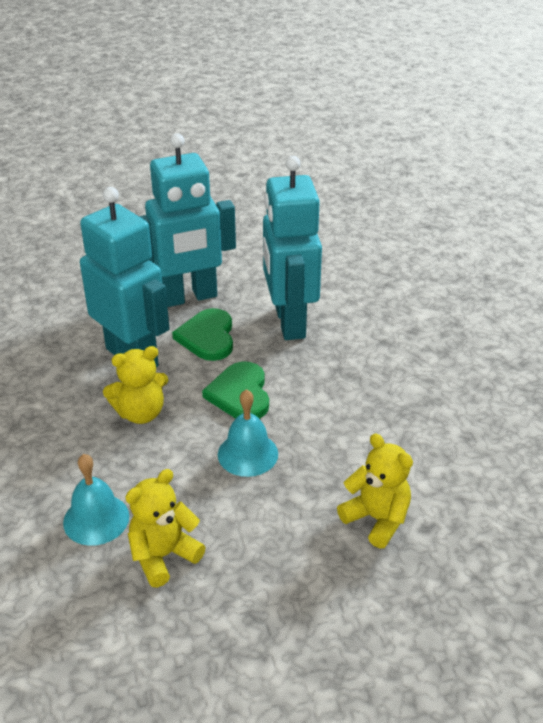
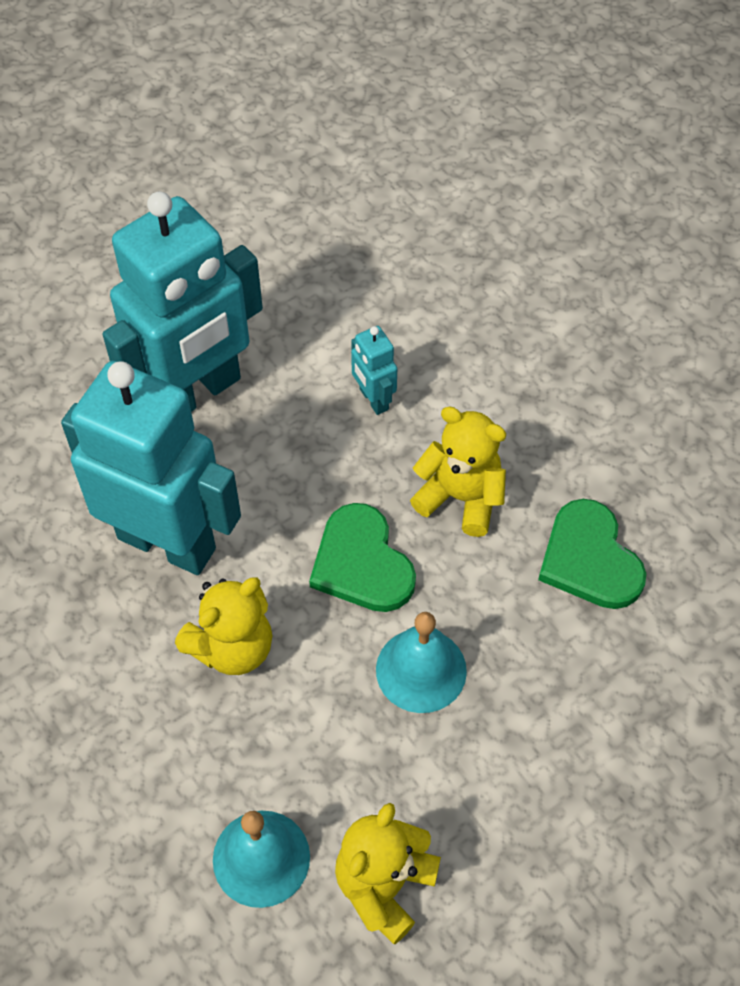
camera: 20 degrees left, 20 degrees up
(207, 337) = (264, 467): green heart -> green heart (590, 559)
(289, 322) = (373, 399): turquoise robot -> turquoise robot, size x0.41
(377, 519) = (639, 723): yellow teddy bear -> yellow teddy bear (460, 497)

